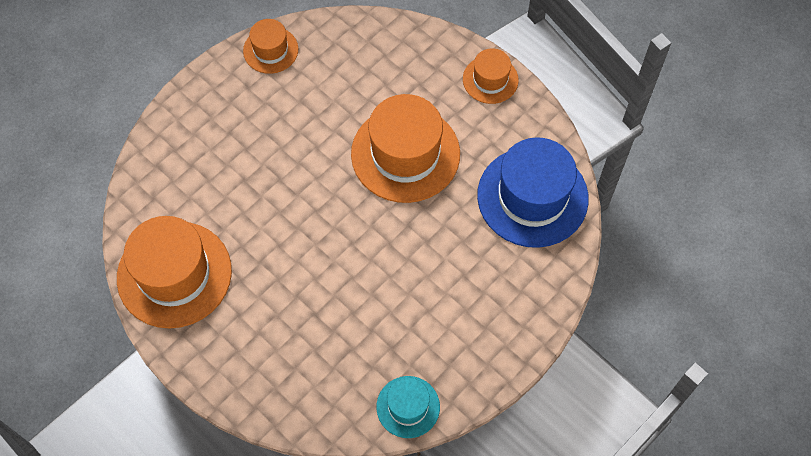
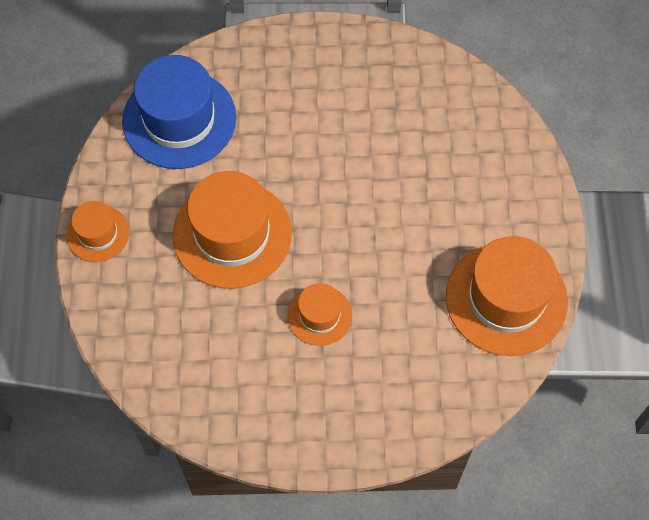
camera: 135 degrees left, 0 degrees up
(270, 50) = (240, 431): orange hat -> orange hat (319, 315)
(408, 407) = (423, 64): turquoise hat -> none

